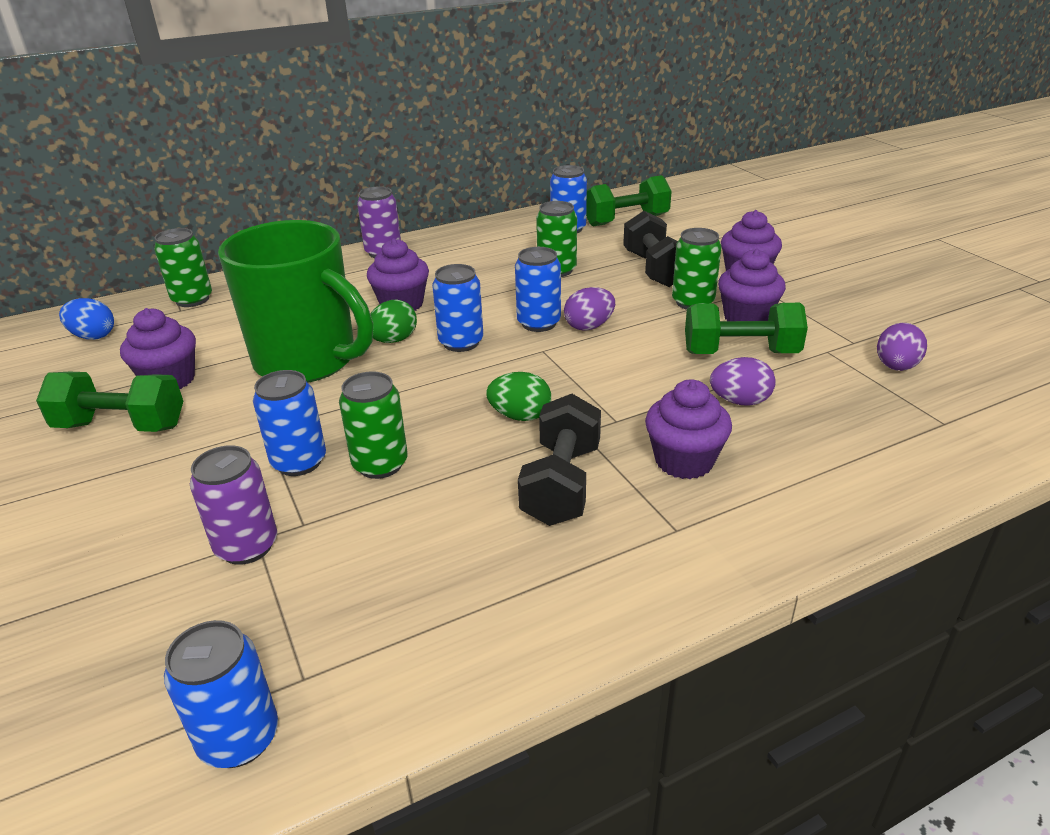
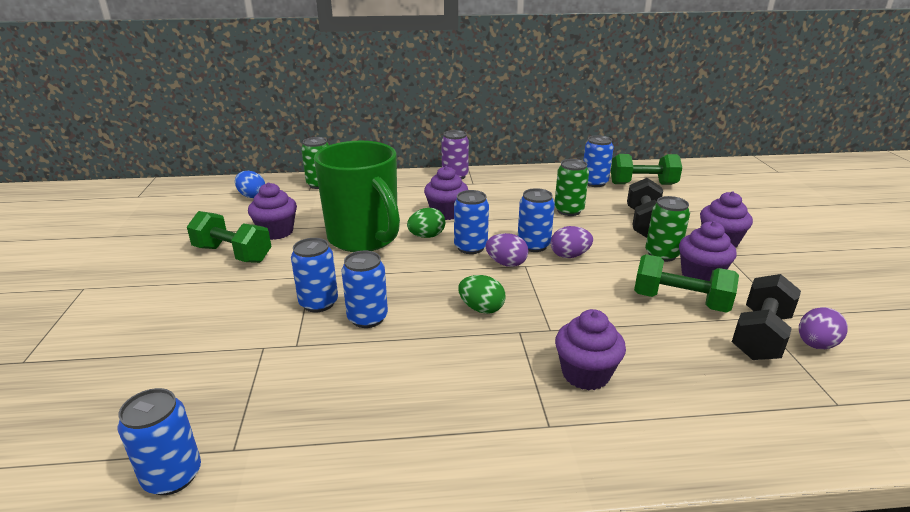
camera: 20 degrees right, 5 degrees down
(247, 546) = (254, 350): purple can -> none
(380, 464) = (367, 318): green can -> blue can
(561, 484) = (482, 366): black dumbbell -> black dumbbell (760, 335)
(740, 401) = (658, 339): purple egg -> purple egg (506, 263)

